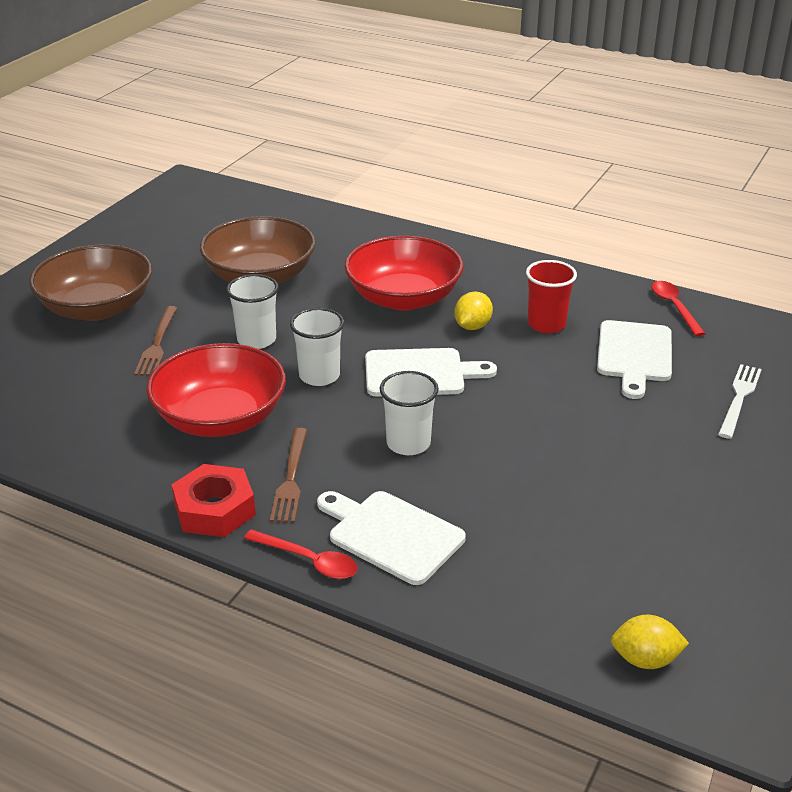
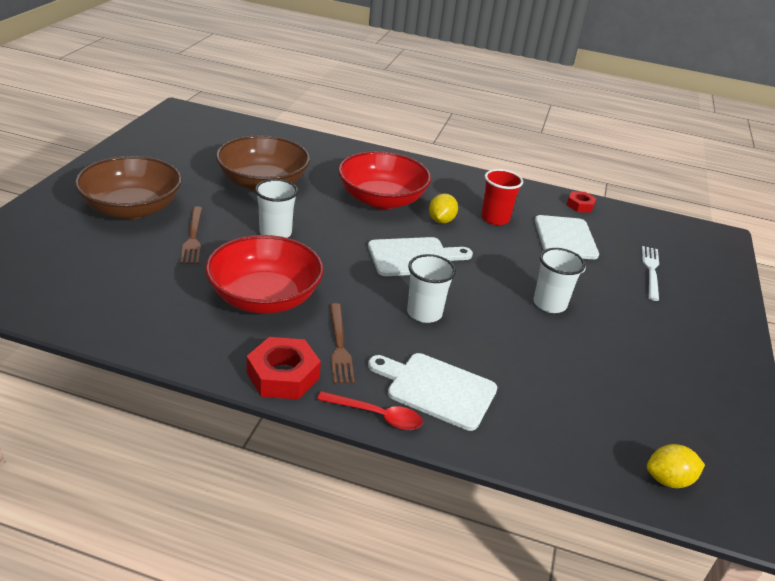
camera: 15 degrees left, 0 degrees up
(319, 376) = (335, 261): white cup -> white cup (549, 304)
(674, 307) = (580, 205): red spoon -> red nut

